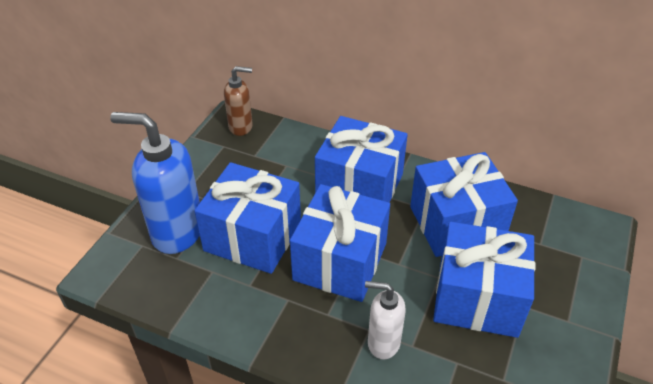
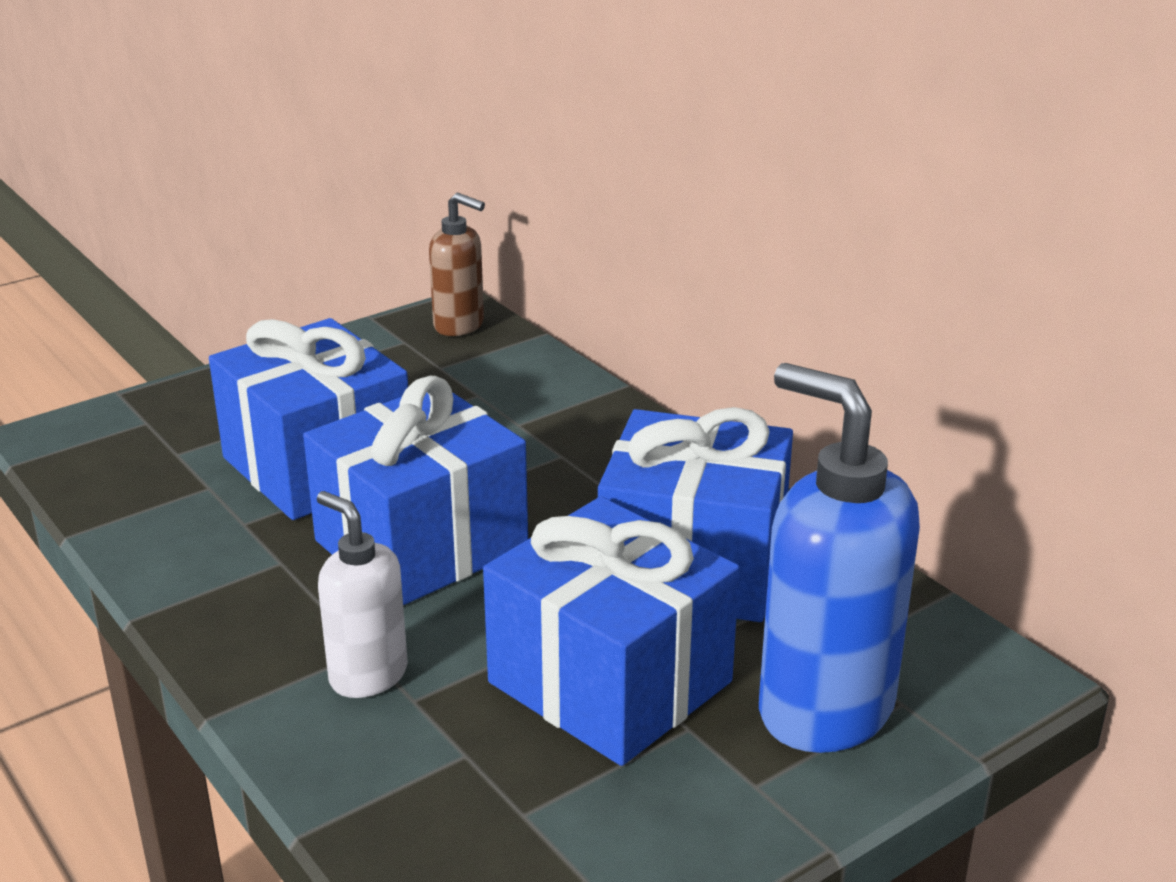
camera: 30 degrees right, 15 degrees down
(177, 232) = (212, 423): blue soap dispenser -> blue soap dispenser (824, 709)
(359, 186) = (572, 458): blue gift -> none

